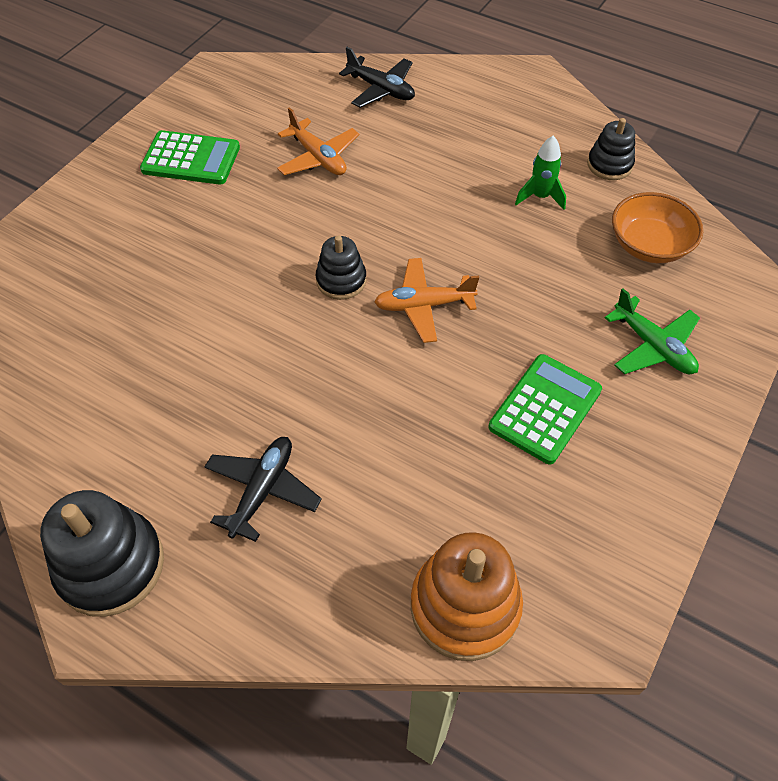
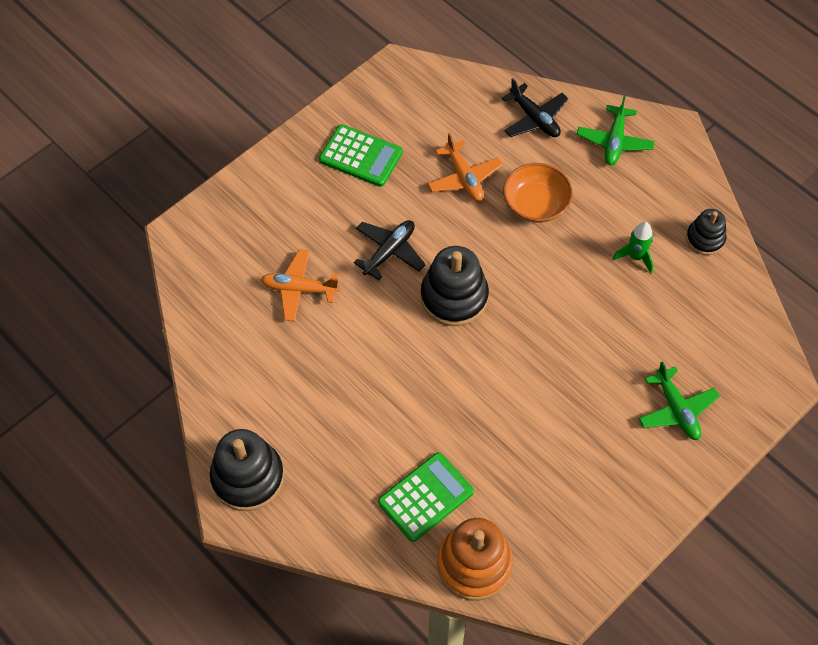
camera: 15 degrees right, 5 degrees up
(262, 490) = (358, 450): black plane -> black plane (389, 252)
(341, 280) = (454, 297): black stacking toy -> black stacking toy, size x1.70
(423, 305) = (511, 333): orange plane -> orange plane (299, 289)
(475, 95) = (614, 141): none -> green plane
(545, 409) = (576, 439): green calculator -> green calculator (425, 497)
(649, 245) = (708, 322): orange bowl -> orange bowl (535, 204)

